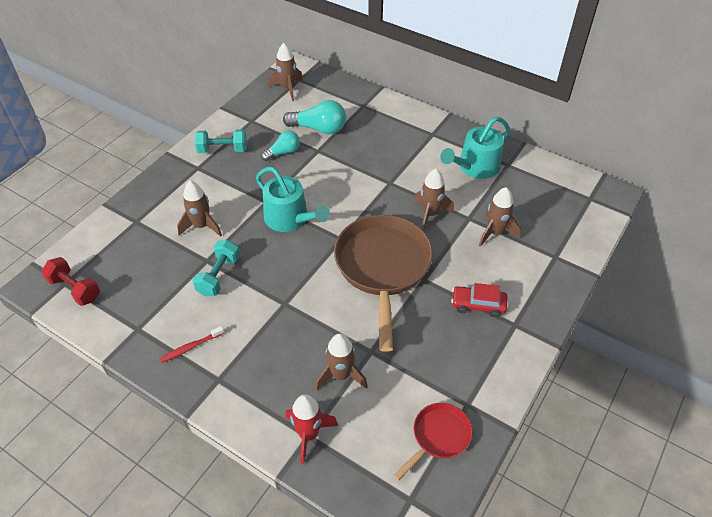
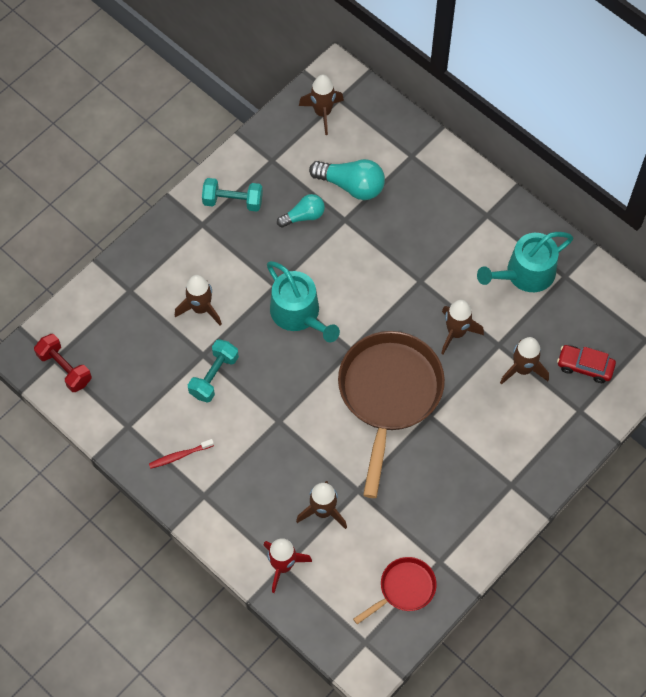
camera: 10 degrees right, 15 degrees up
(478, 305) = (479, 456): red car -> red car (585, 366)

